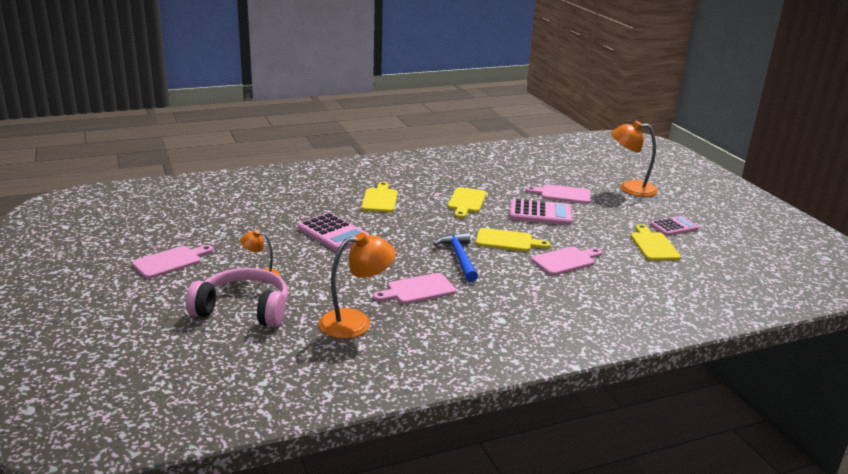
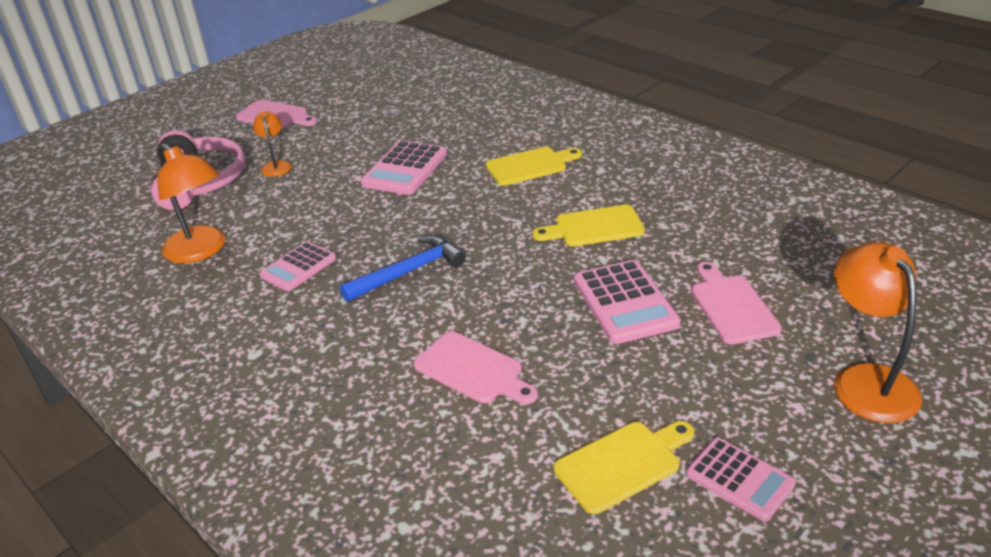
camera: 70 degrees right, 10 degrees up
(417, 290) = (298, 267): pink cutting board -> pink calculator
(507, 241) = (495, 297): yellow cutting board -> none

